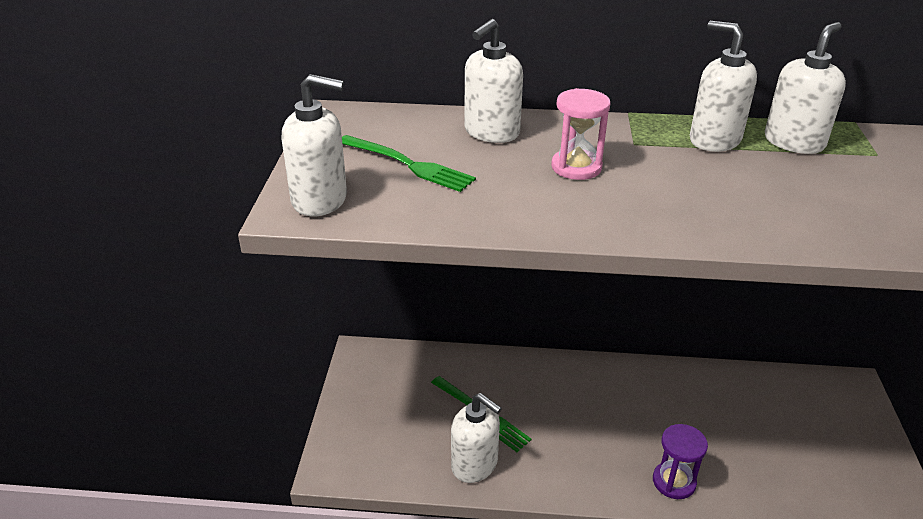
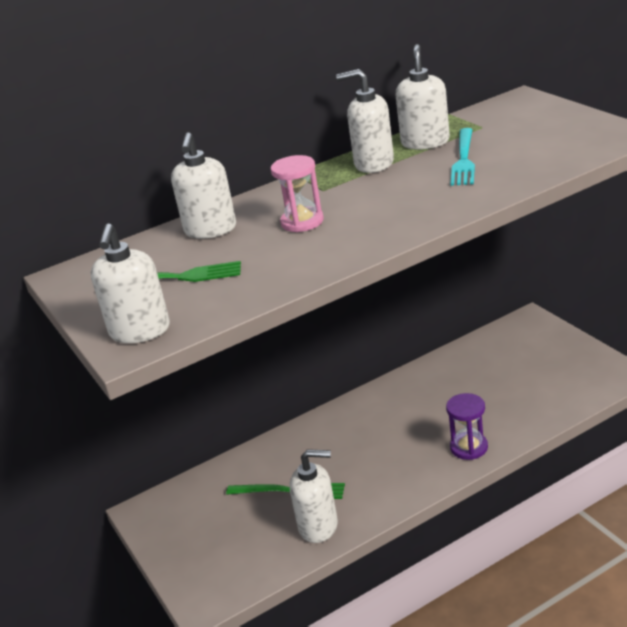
camera: 30 degrees left, 5 degrees down
(320, 200) = (140, 331): white soap dispenser -> white soap dispenser turned 120 degrees clockwise
(814, 183) = (464, 160): none -> turquoise fork

